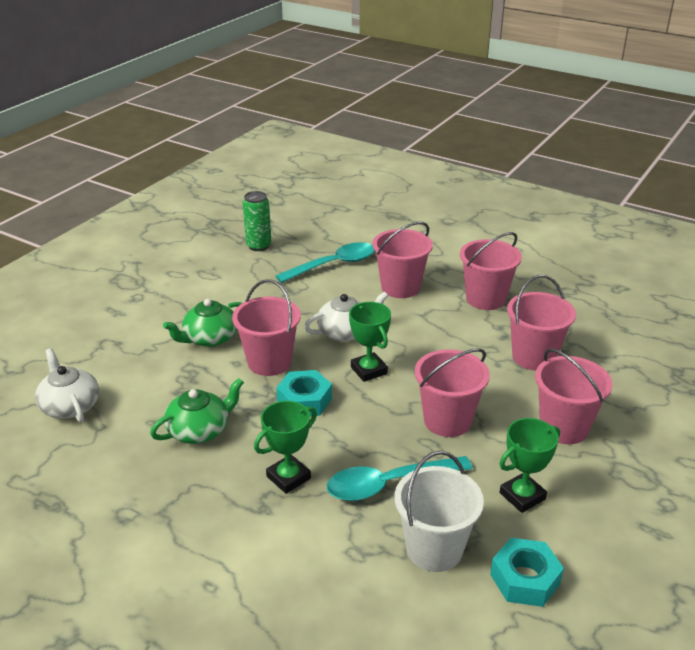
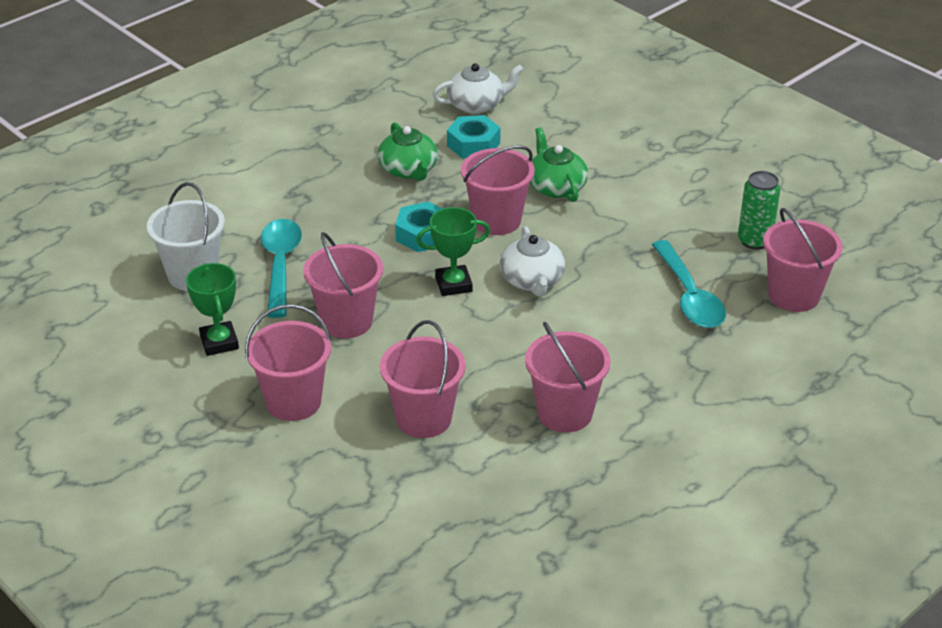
camera: 105 degrees right, 5 degrees up
(288, 477) = (320, 211): green trophy -> none
(400, 287) = (616, 343): pink bucket -> pink bucket (793, 295)
(525, 579) = (131, 316): turquoise nut -> turquoise nut (473, 144)

